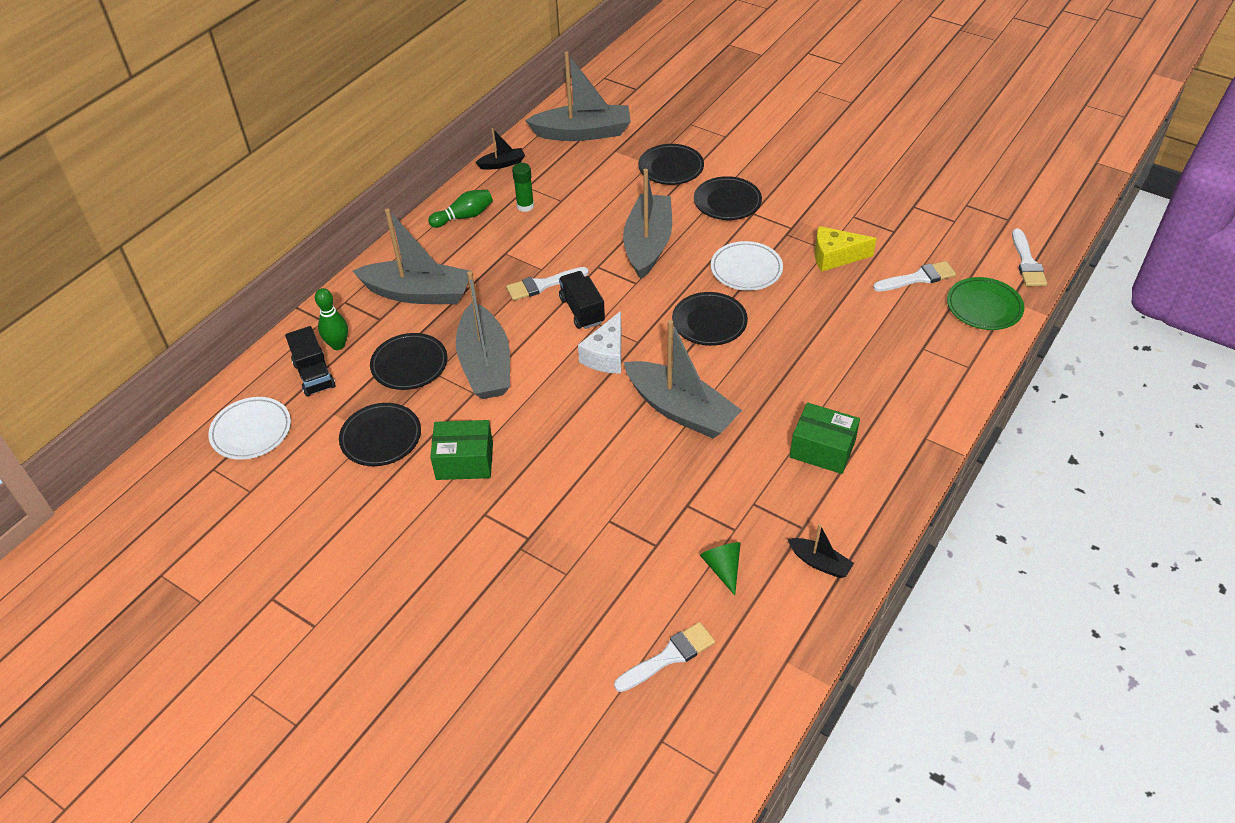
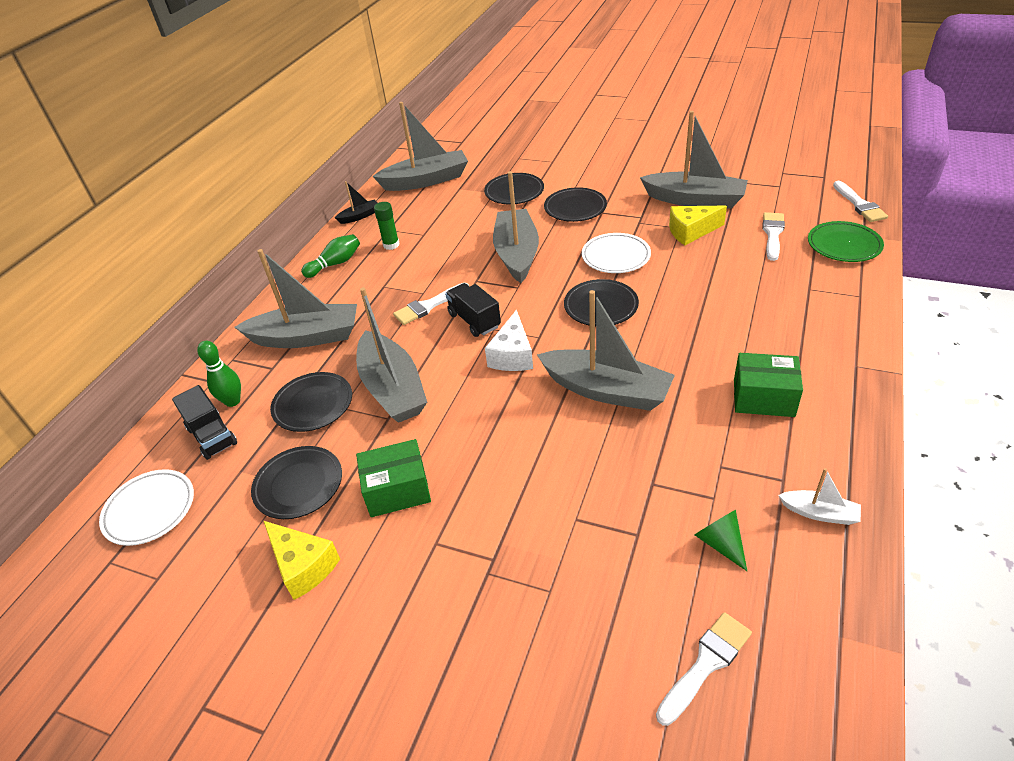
camera: 10 degrees left, 5 degrees down
(370, 508) = (303, 566): none -> yellow cheese
(819, 563) = (819, 513): black boat -> white boat
(856, 219) = (694, 200): none -> grey boat
(917, 278) = (772, 234): white brush -> white brush turned 45 degrees counterclockwise

